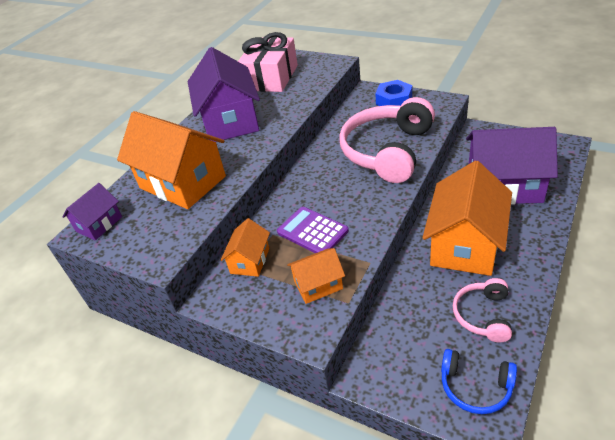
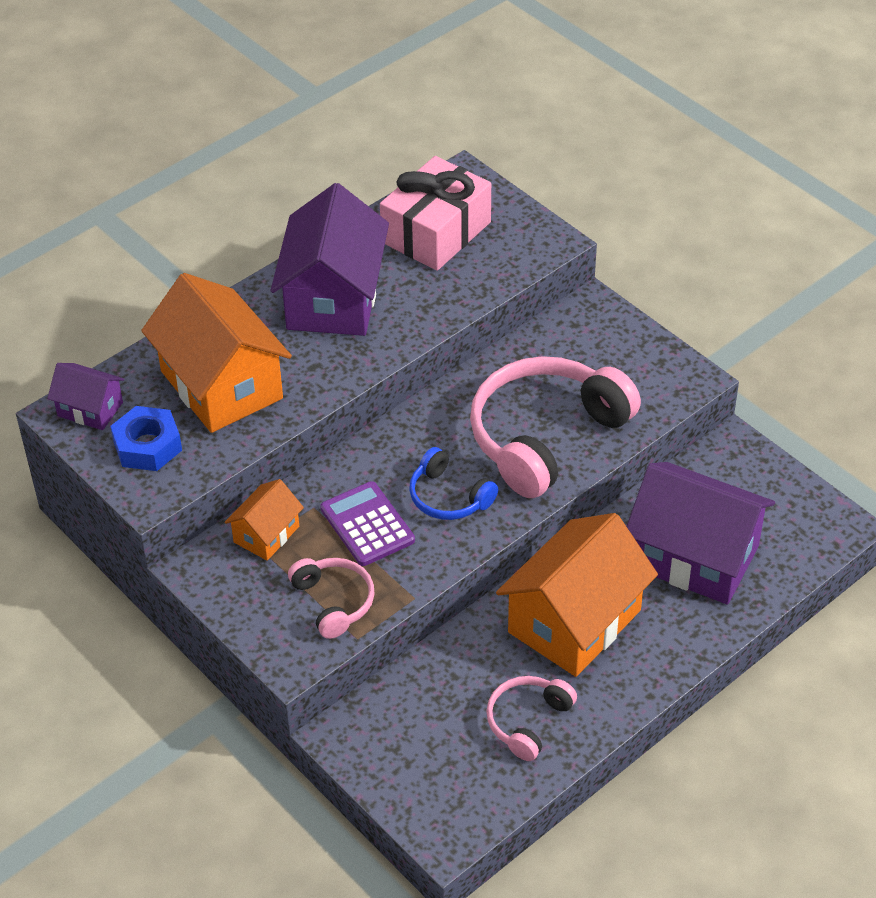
camera: 15 degrees right, 5 degrees up
(99, 224) = (90, 409): purple house -> purple house turned 60 degrees clockwise
(318, 285) = (334, 602): orange house -> pink headphones
(394, 100) = (618, 344): blue nut -> blue nut (147, 446)
(475, 387) = (459, 796): blue headphones -> blue headphones (448, 497)

